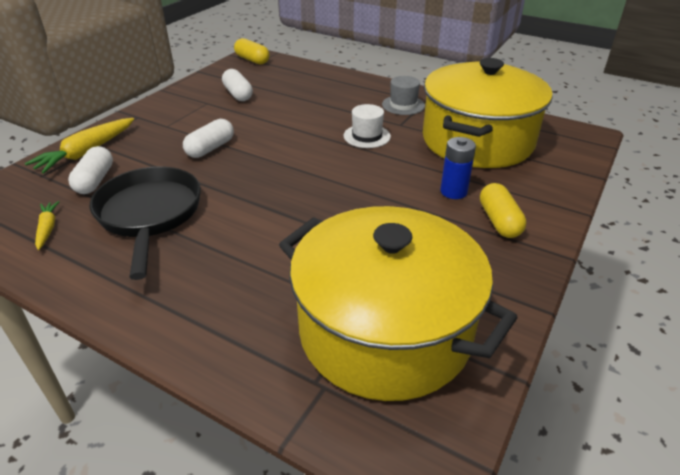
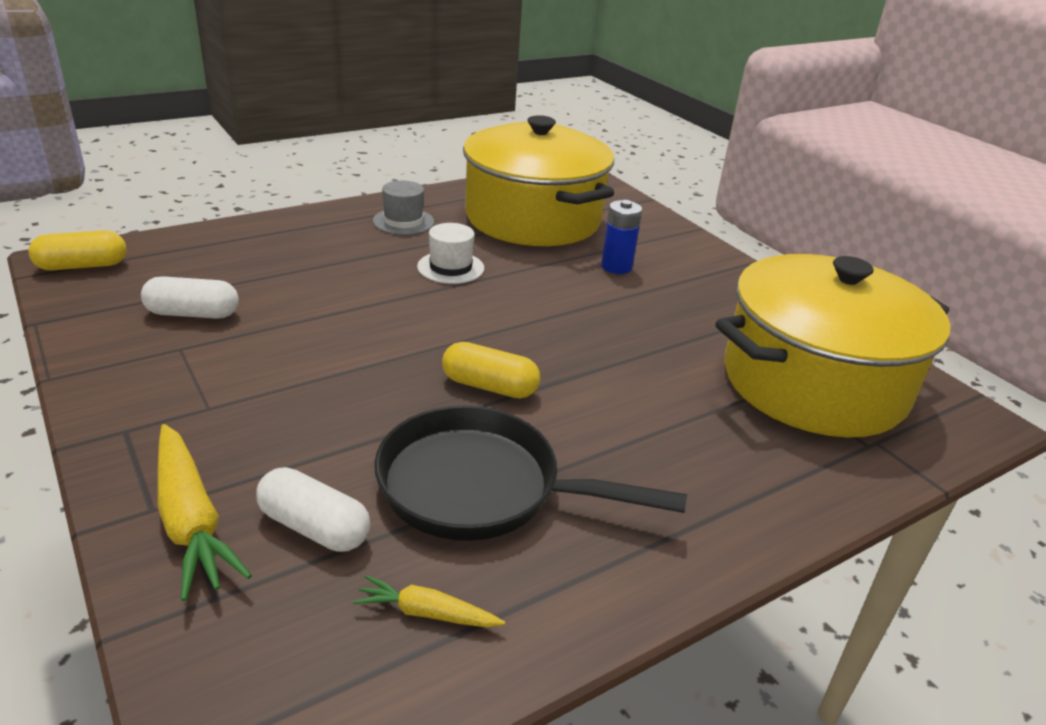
camera: 65 degrees left, 5 degrees down
(210, 148) = (342, 385): white capsule -> none
(499, 221) = (684, 266): yellow capsule -> yellow capsule (489, 386)

